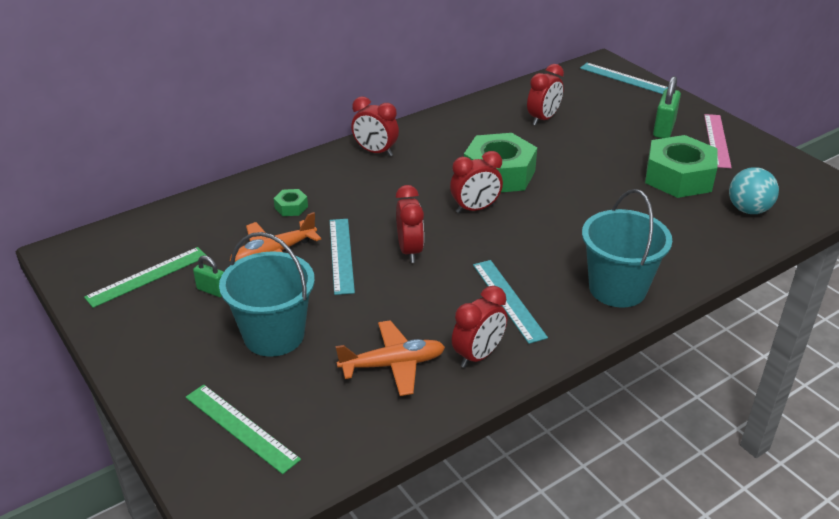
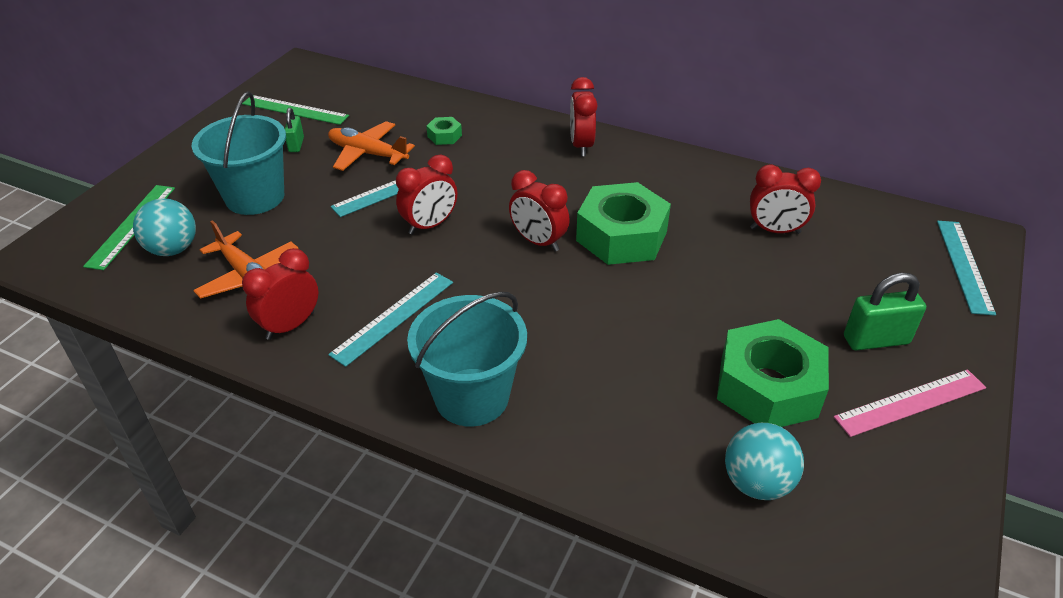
camera: 60 degrees right, 5 degrees up
(309, 405) = (173, 249): none -> turquoise ball
(478, 355) = (290, 326): red clock -> red clock turned 120 degrees clockwise

